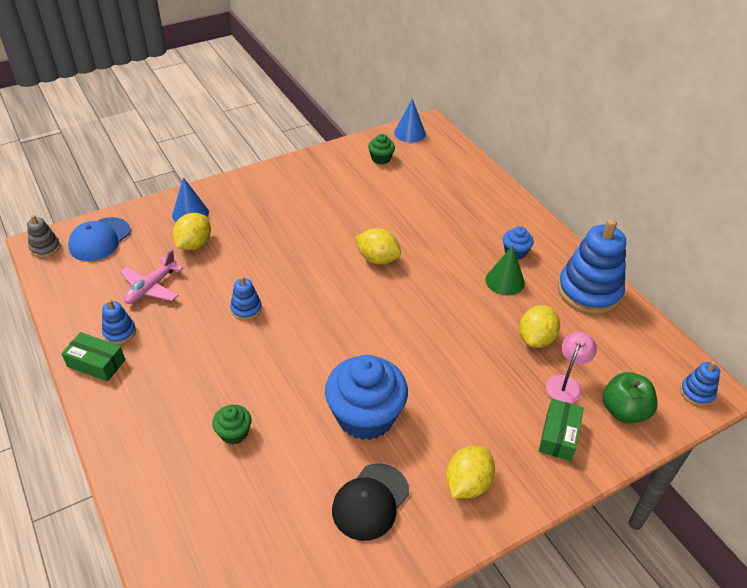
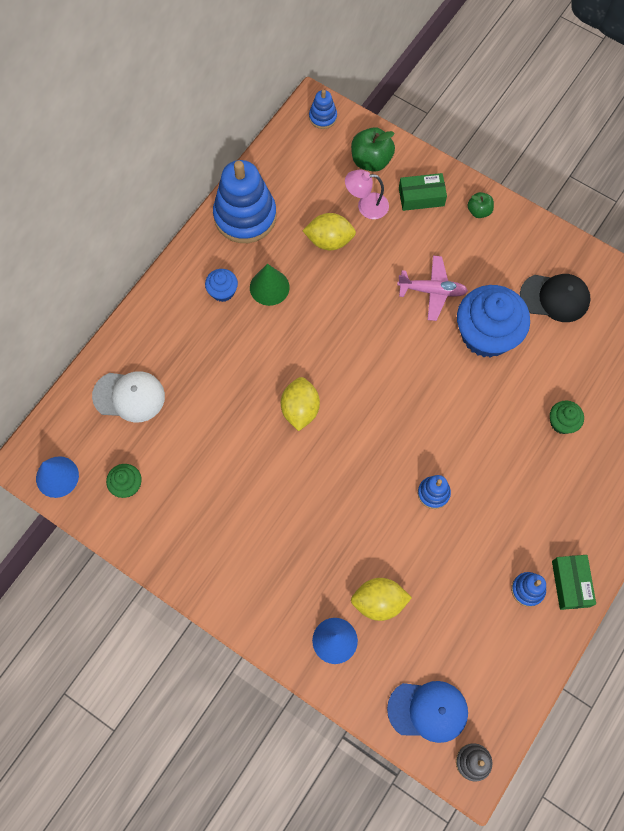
camera: 115 degrees left, 25 degrees up
(151, 288) = (460, 602): pink plane -> pink plane (432, 291)
(449, 178) = (129, 396): none -> white cap
(467, 484) = (500, 242): yellow lemon -> none
(517, 482) = (479, 211): none -> green apple

